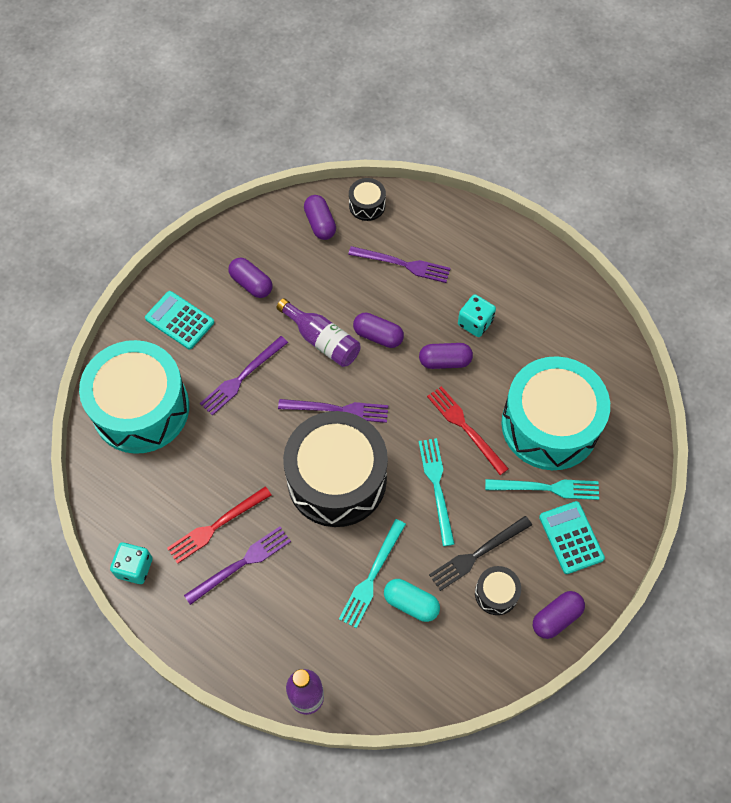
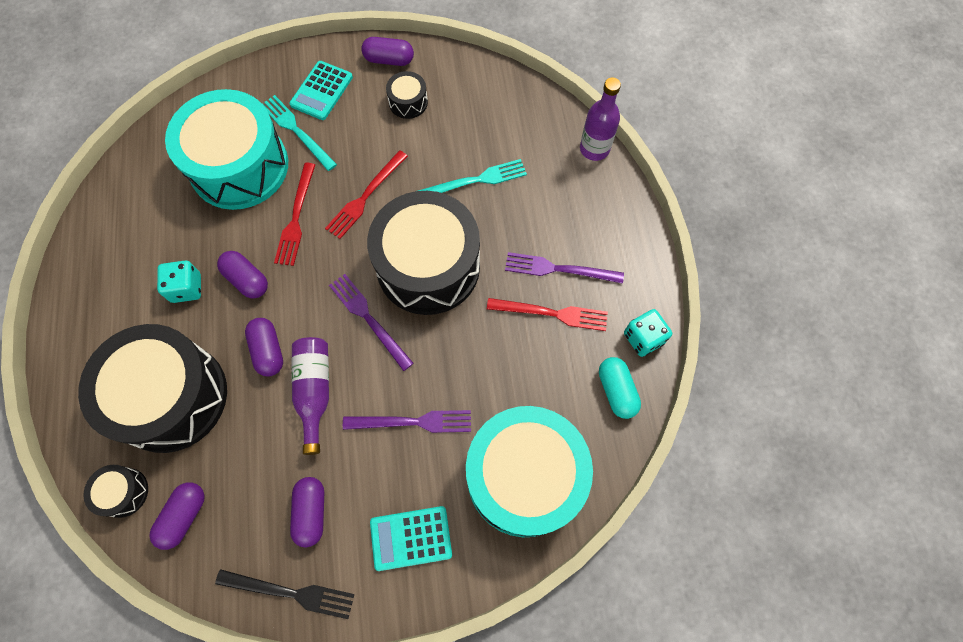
camera: 135 degrees left, 5 degrees up
(179, 320) = (411, 538): turquoise calculator -> turquoise calculator turned 90 degrees clockwise
(403, 264) = (171, 397): purple fork -> black drum
(411, 603) = (468, 143): turquoise capsule -> turquoise capsule (616, 391)
(437, 487) = (365, 196): turquoise fork -> red fork
(477, 554) = (391, 133): black fork -> black fork (290, 593)

